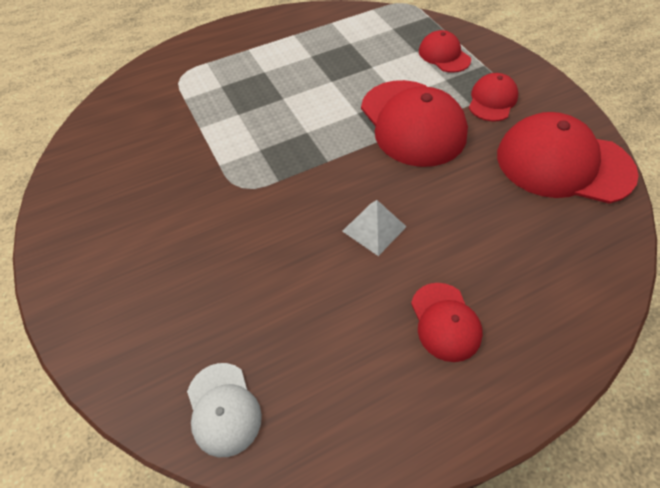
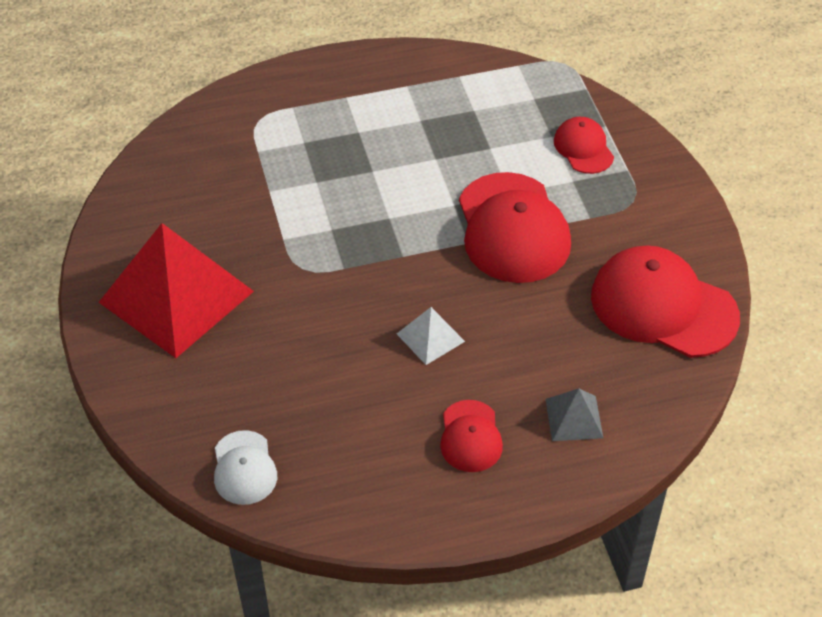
camera: 10 degrees right, 5 degrees down
(128, 234) = (176, 296): none -> red pyramid
(492, 100) = (617, 217): red cap -> none
(534, 281) = (574, 418): none -> grey pyramid

